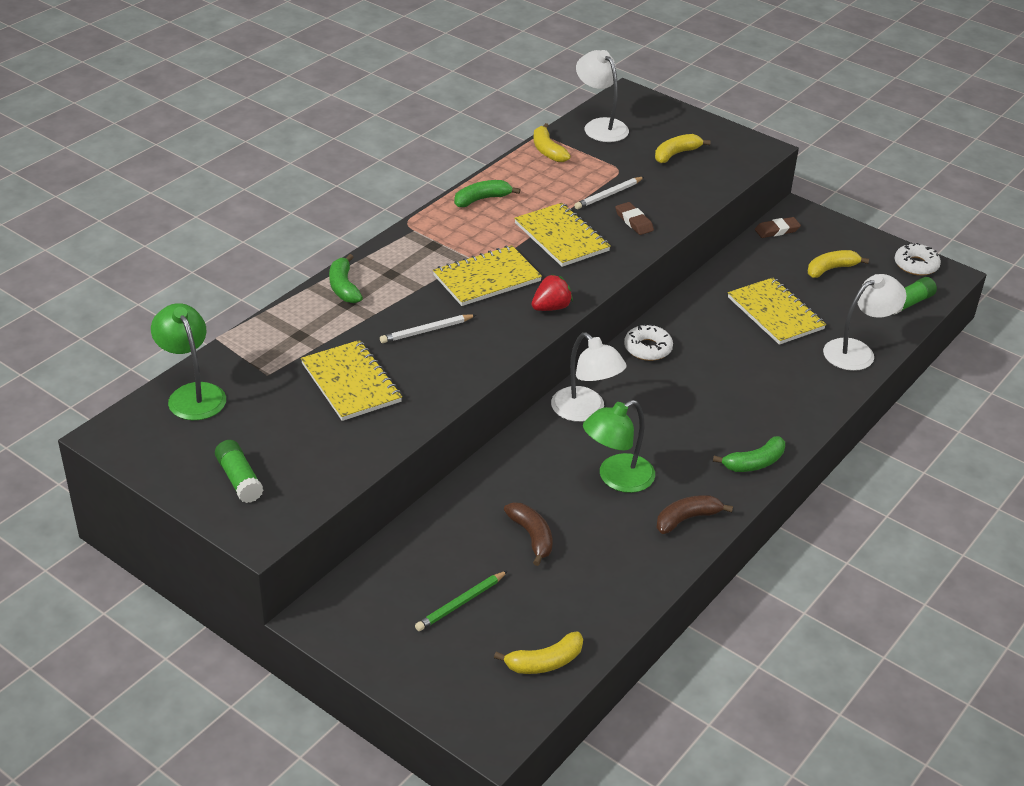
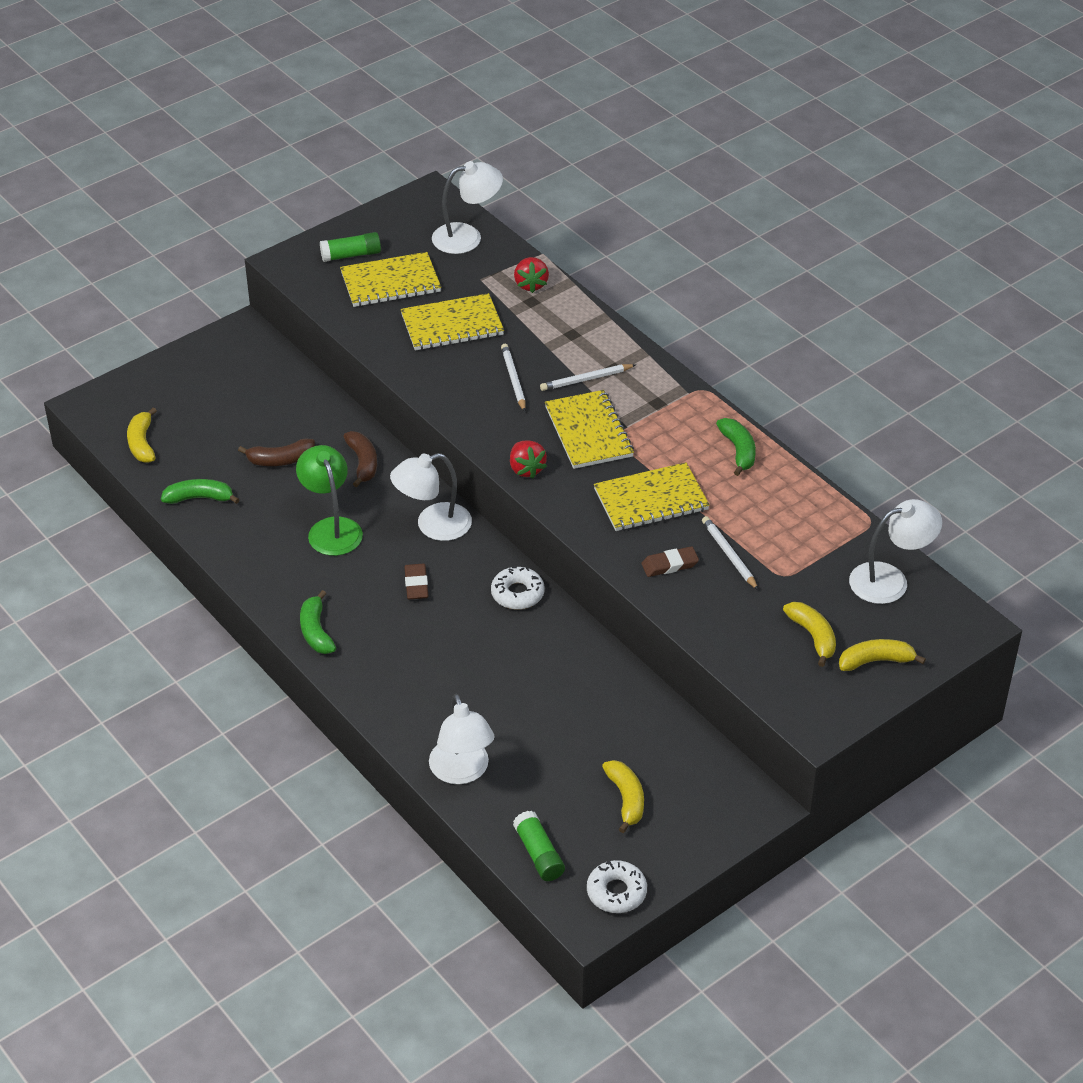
camera: 105 degrees right, 5 degrees up
(192, 394) = (467, 237): green lamp -> white lamp
(271, 339) = (531, 284): none -> red strawberry
(343, 287) = (598, 335): green banana -> green banana (199, 498)
(413, 287) = (586, 379): none -> white pencil
(461, 603) = (223, 407): green pencil -> none
(547, 151) = (836, 521): yellow banana -> yellow banana (875, 661)
(686, 519) = (261, 563): brown banana -> brown banana (363, 463)
(775, 313) = (551, 718): yellow notebook -> yellow notebook (390, 282)
(777, 230) = (720, 770): brown eraser -> brown eraser (416, 584)

